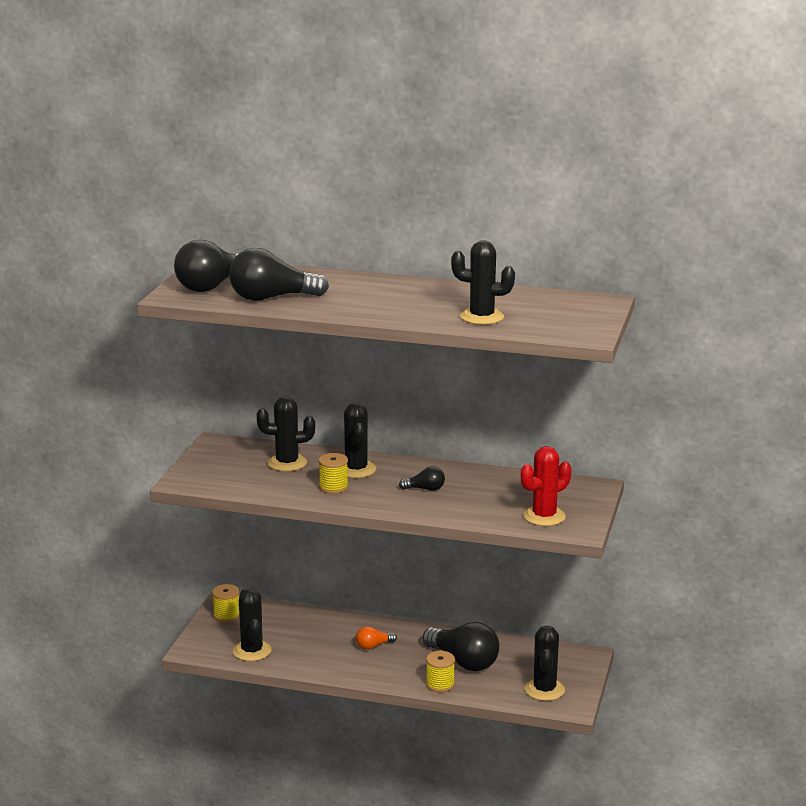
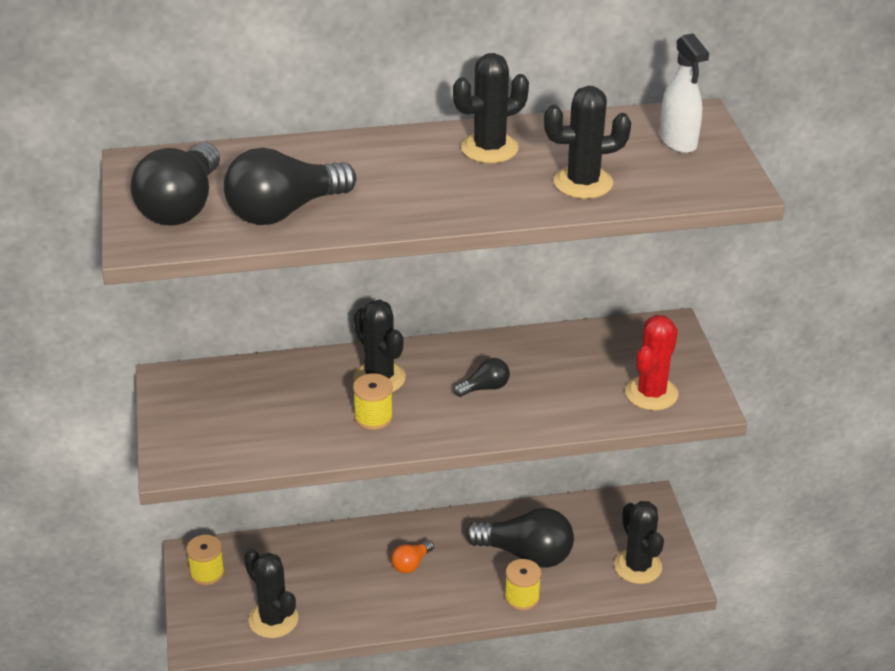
camera: 25 degrees left, 15 degrees up
(287, 463) = (286, 391): black cactus -> black cactus (489, 148)
(574, 310) = (678, 141): none -> white spray bottle

